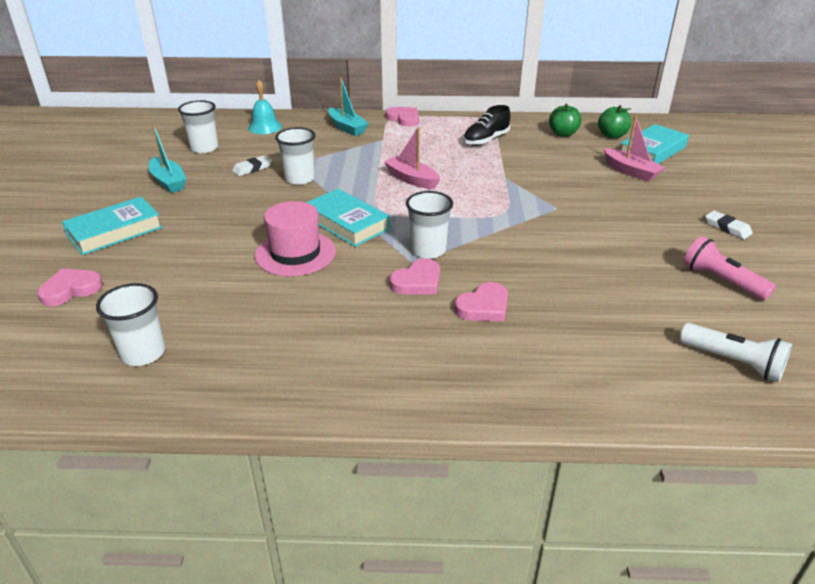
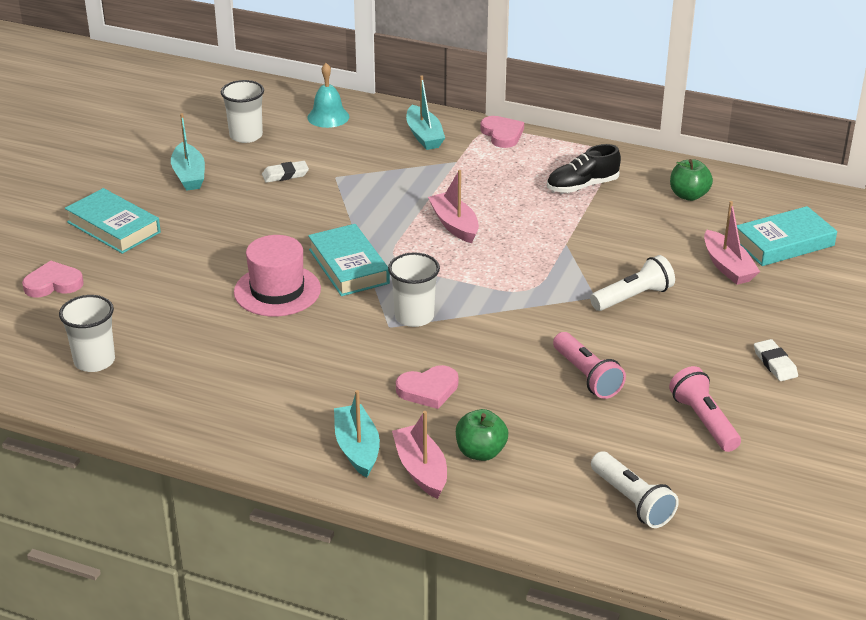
camera: 20 degrees right, 0 degrees up
(115, 231) = (113, 227): turquoise book -> turquoise book turned 60 degrees clockwise
(299, 179) = (329, 199): white cup -> none
(417, 282) = (380, 349): pink heart -> none
(458, 376) = (357, 448): none -> turquoise boat
(531, 381) = (421, 470): none -> pink boat
(585, 203) = (633, 297): none -> white flashlight
(603, 267) = (587, 376): none -> pink flashlight
(612, 135) = (751, 210): green apple -> green apple (480, 452)

